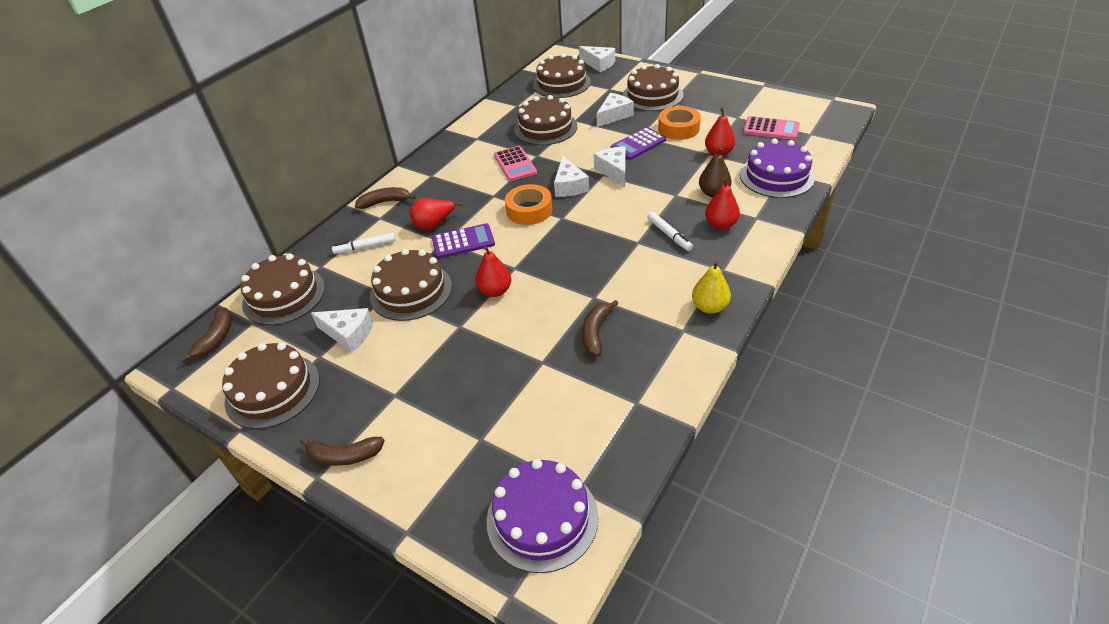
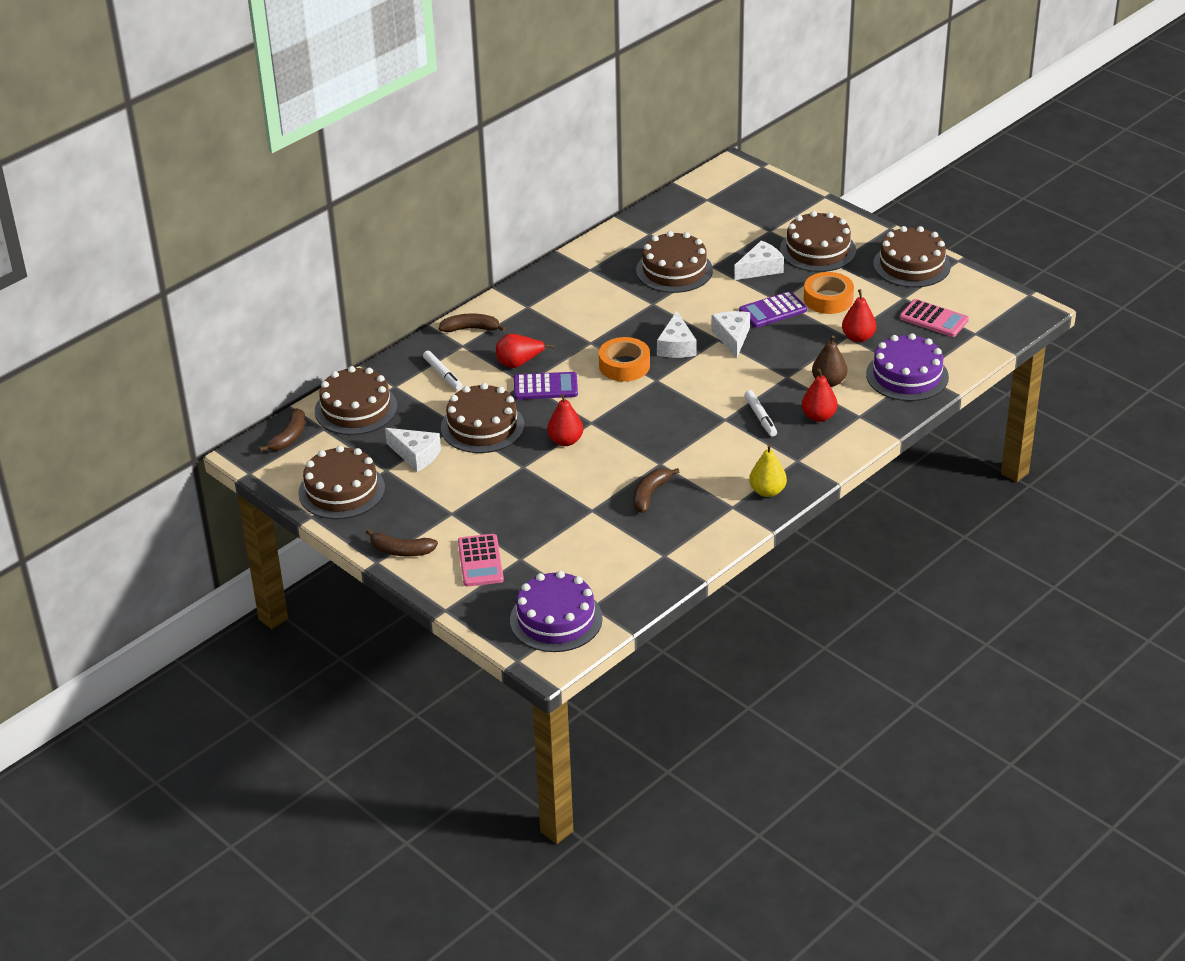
camera: 10 degrees right, 5 degrees down
(365, 247) = (443, 374): white marker -> white marker turned 120 degrees counterclockwise
(515, 164) = (625, 310): pink calculator -> pink calculator (480, 561)
(561, 83) = (714, 212): brown cake -> brown cake (911, 265)
(599, 64) = (771, 192): white cheese -> none

